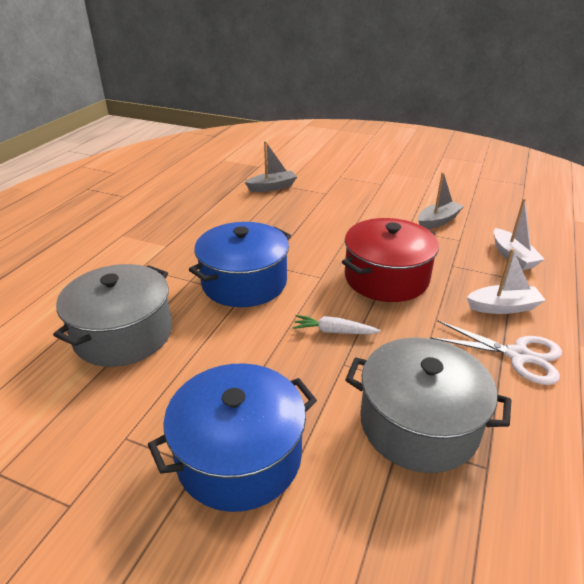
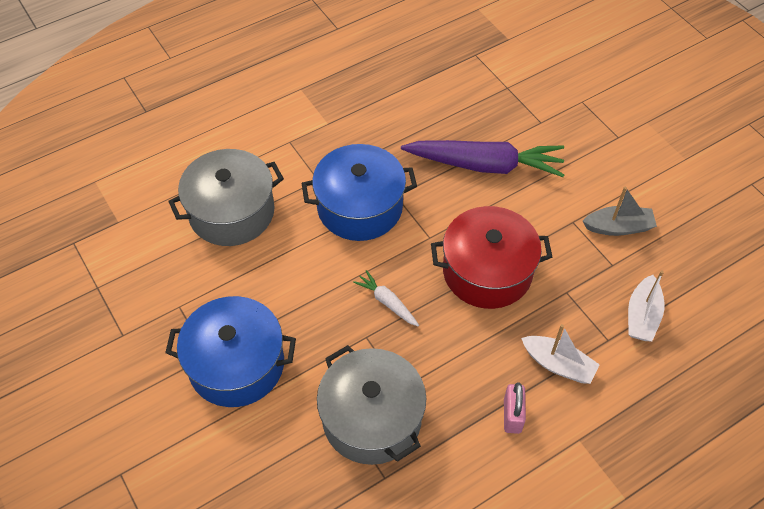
camera: 35 degrees right, 20 degrees up
(272, 187) = (492, 84): grey boat -> none
(314, 225) = (484, 165): none -> purple carrot
(518, 355) = (512, 415): white scissors -> pink padlock

